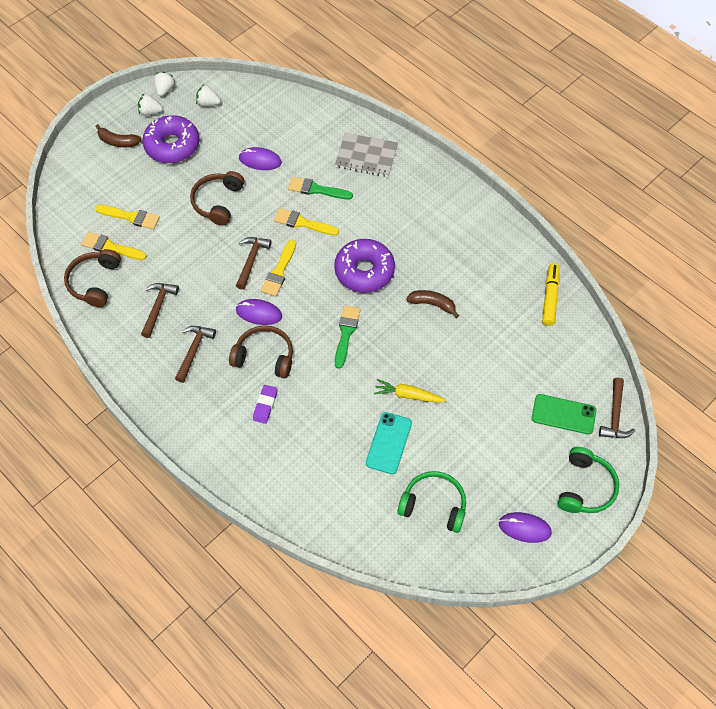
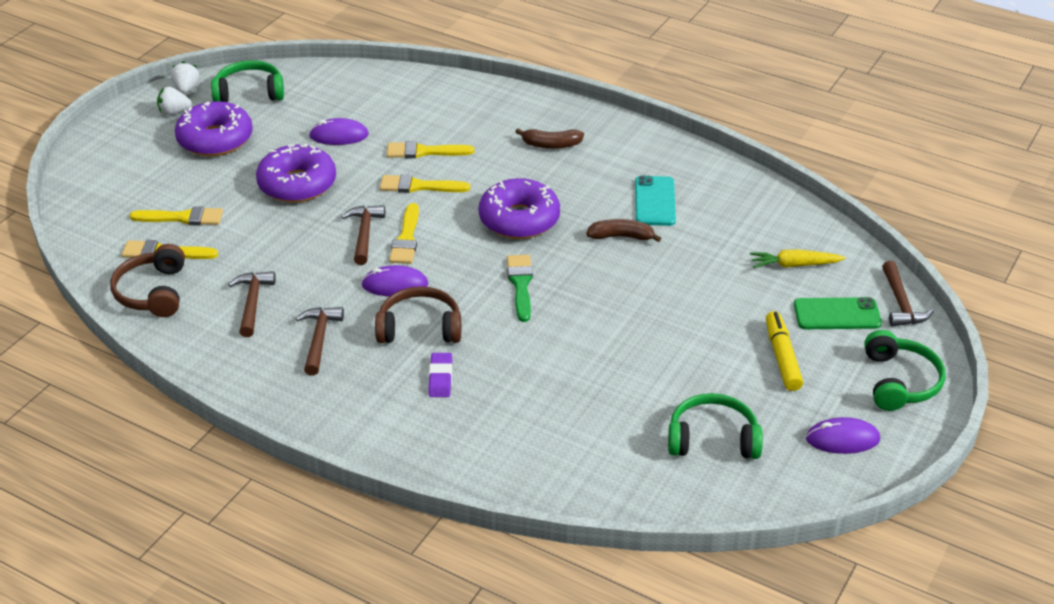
camera: 15 degrees left, 20 degrees down
(118, 142) = (139, 147): brown banana -> brown banana (551, 145)
(208, 103) = (249, 92): white strawberry -> green headphones
(218, 202) = (297, 184): brown headphones -> purple donut
(316, 189) = (424, 152): green brush -> yellow brush
(366, 156) = (476, 111): grey notebook -> none
(388, 443) = (624, 386): turquoise phone -> turquoise phone (655, 201)
(408, 395) = (629, 332): yellow carrot -> yellow carrot (794, 265)
(550, 297) = (766, 205): yellow marker -> yellow marker (782, 357)

